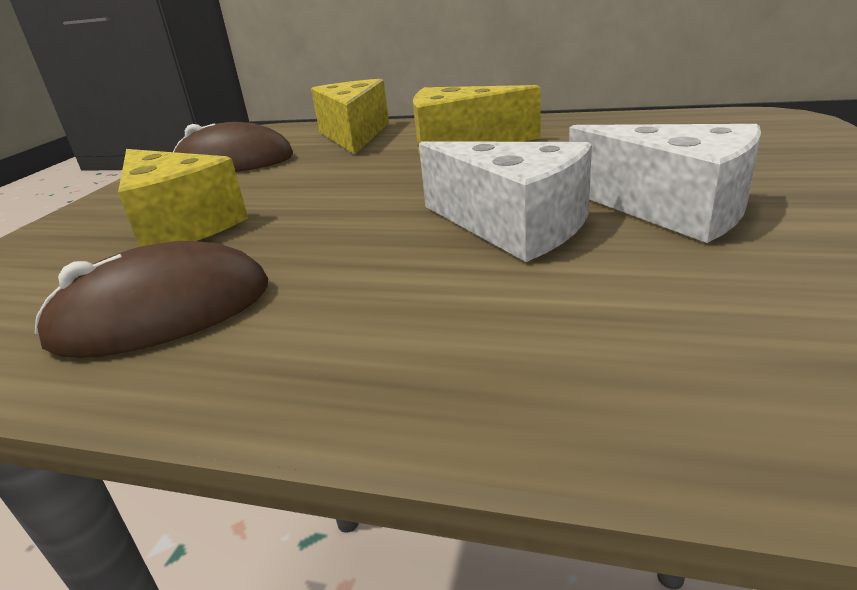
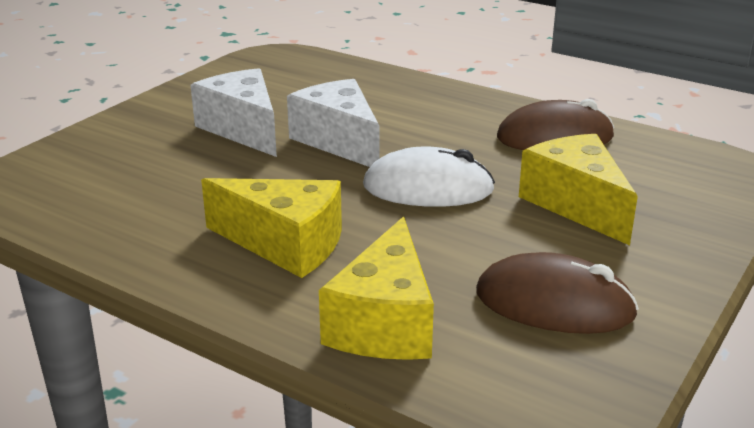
camera: 165 degrees left, 0 degrees up
(356, 203) = (428, 188): none -> white mouse

